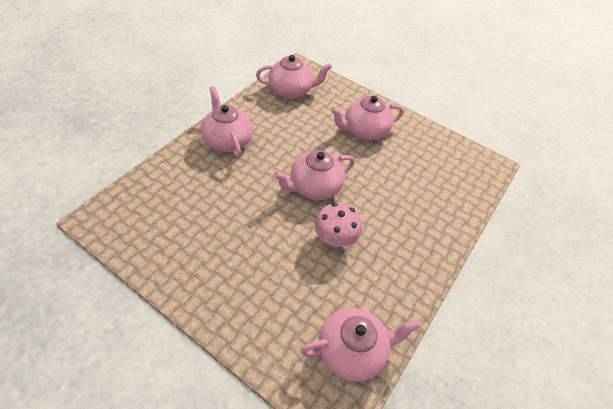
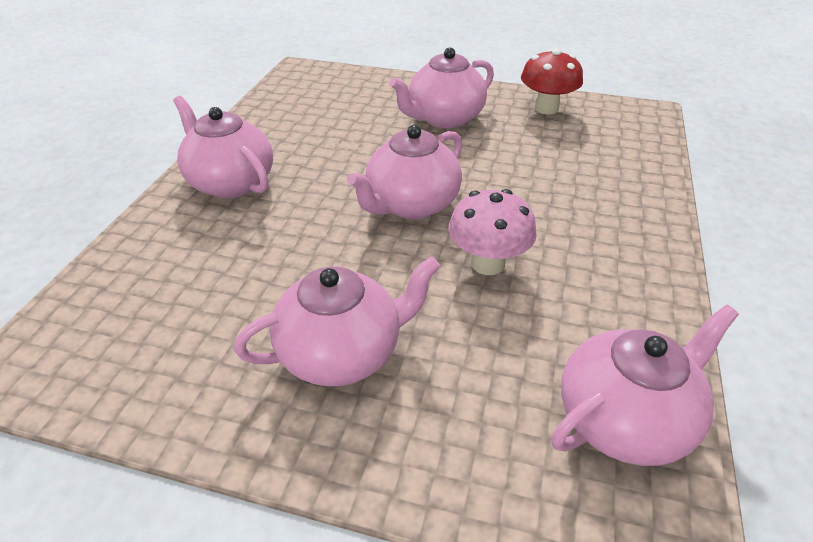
camera: 15 degrees left, 10 degrees down
(291, 91) = (304, 99): pink teapot -> pink teapot (342, 353)
(430, 142) = (546, 108): none -> red mushroom

